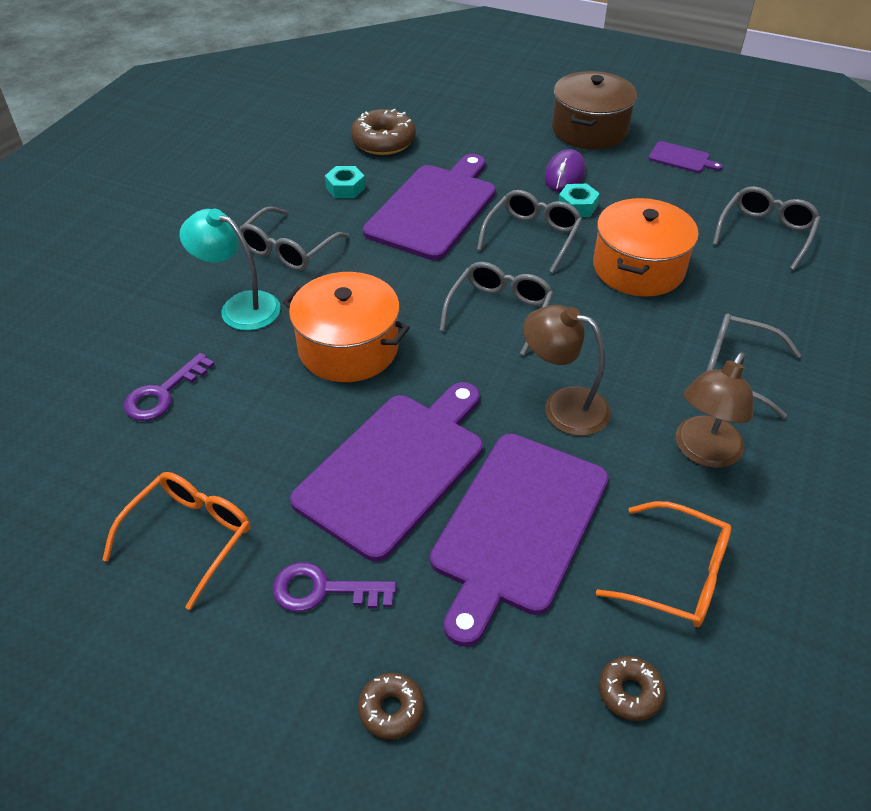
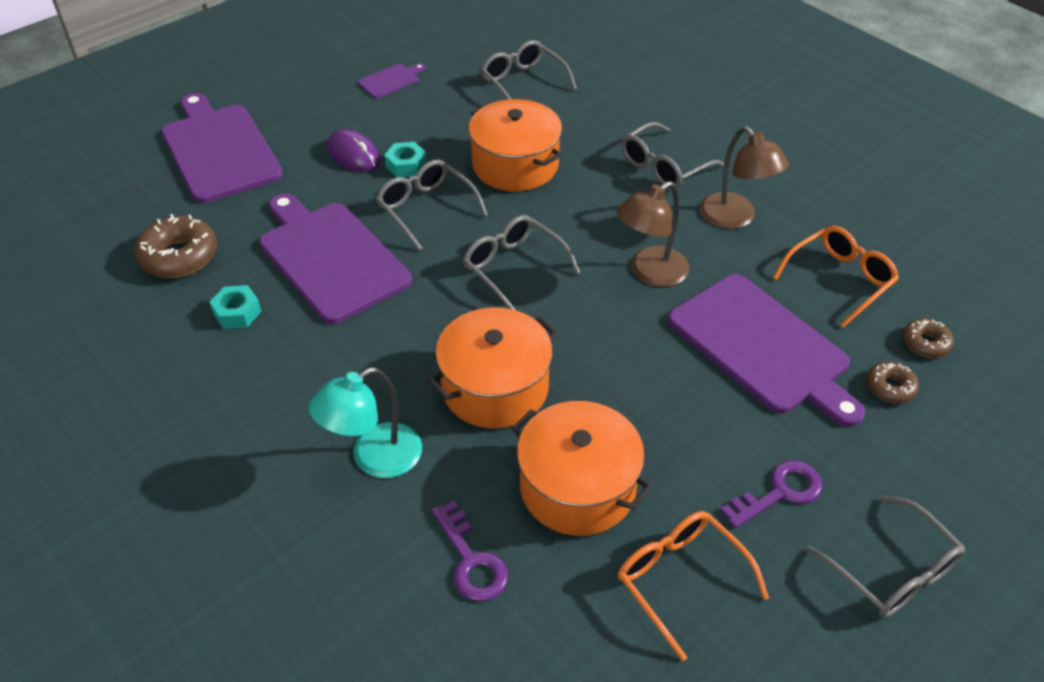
camera: 65 degrees left, 0 degrees up
(264, 435) = (578, 487): none -> orange pot
(288, 250) = (308, 391): grey glasses -> grey glasses (892, 571)
(323, 590) = (779, 492): purple key -> purple key turned 150 degrees counterclockwise
(391, 709) = (905, 482): brown donut -> brown donut (890, 387)
(395, 468) = (666, 402): purple cutting board -> purple cutting board (219, 150)
(589, 130) = (299, 113): brown pot -> none

